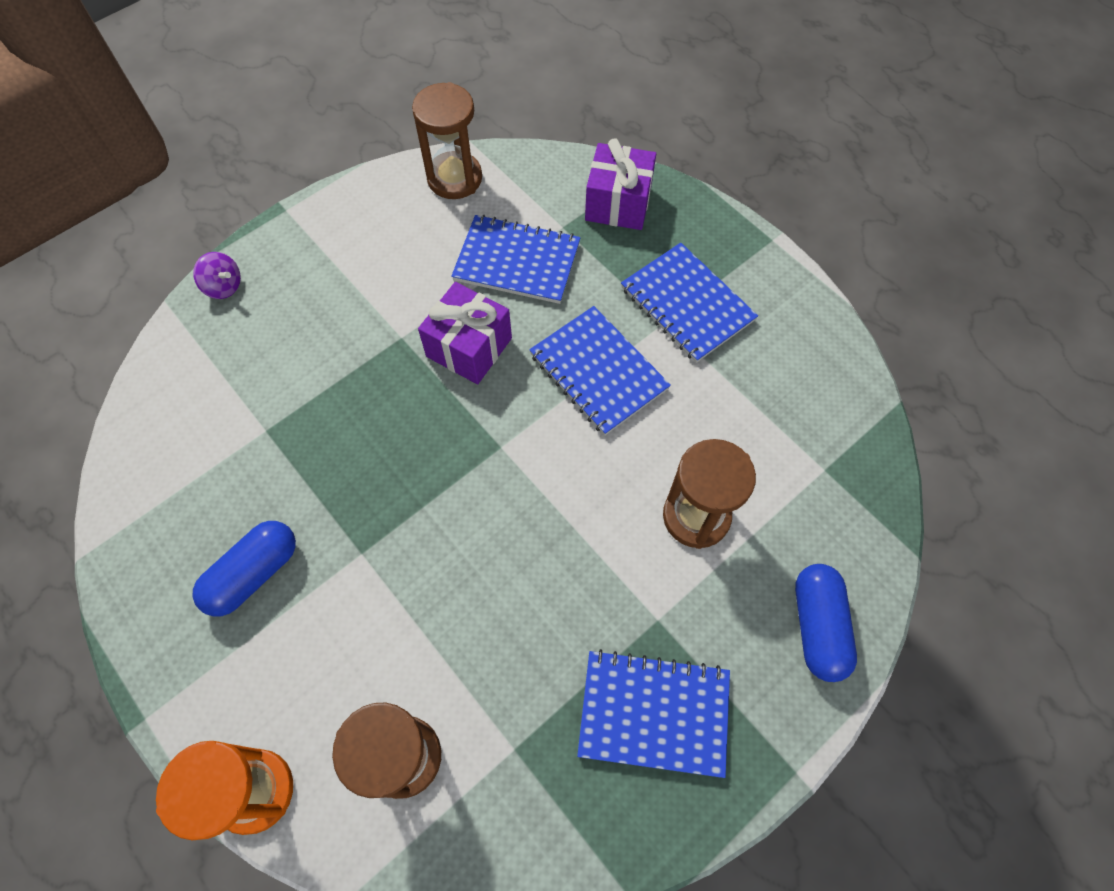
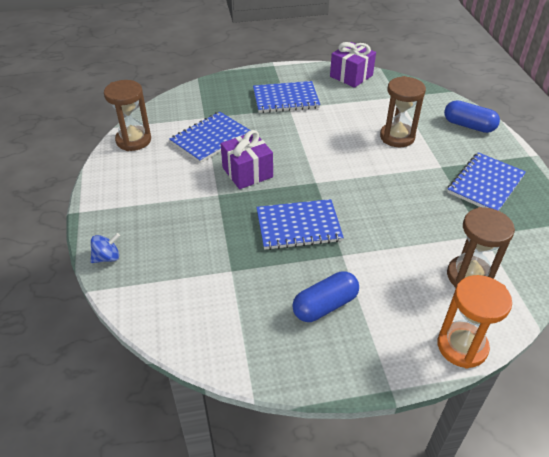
camera: 60 degrees left, 20 degrees down
(224, 286) = (107, 257): purple spinning top -> blue spinning top
(253, 574) = (325, 305): blue capsule -> blue capsule turned 75 degrees clockwise
(598, 372) = (299, 136): blue notebook -> blue notebook (298, 226)
(618, 203) = (209, 96): purple gift -> purple gift (351, 76)

